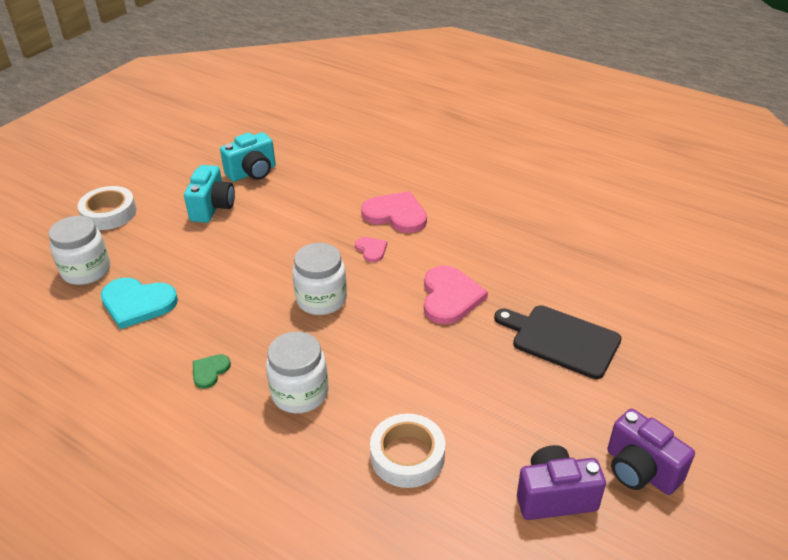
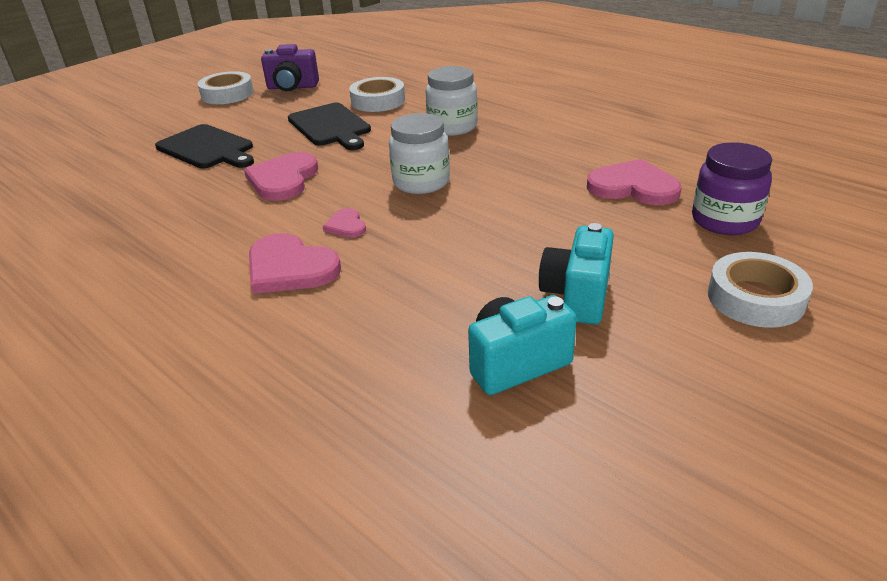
camera: 170 degrees left, 5 degrees down
(86, 271) = (724, 220): white jar -> purple jar
(137, 303) = (633, 187): turquoise heart -> pink heart
(210, 371) = (534, 139): green heart -> none
(445, 389) = (330, 126): none -> black cutting board
(640, 470) = (227, 94): purple camera -> white tape

